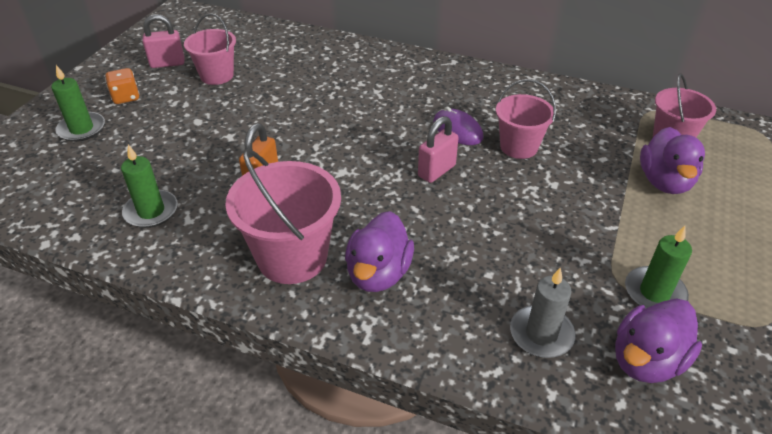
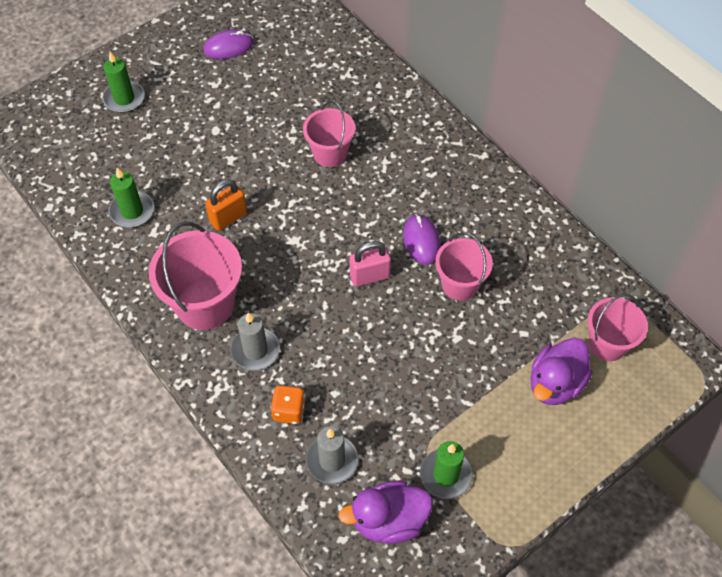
camera: 30 degrees right, 15 degrees up
(126, 97) = (174, 75): orange dice -> orange dice (289, 411)
(167, 63) = (228, 47): pink padlock -> purple mouse
(217, 75) = (261, 80): pink bucket -> pink bucket (330, 153)
(378, 273) = (255, 350): purple duck -> grey candle

